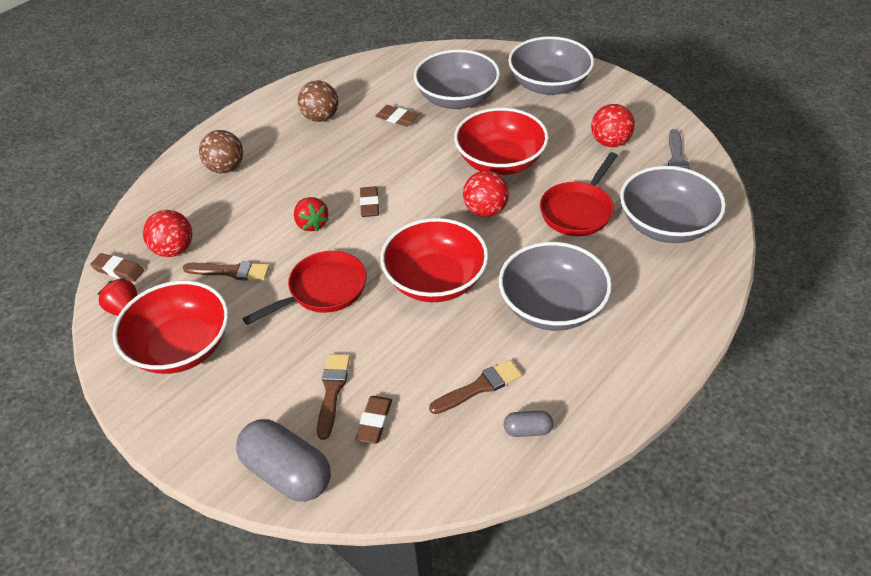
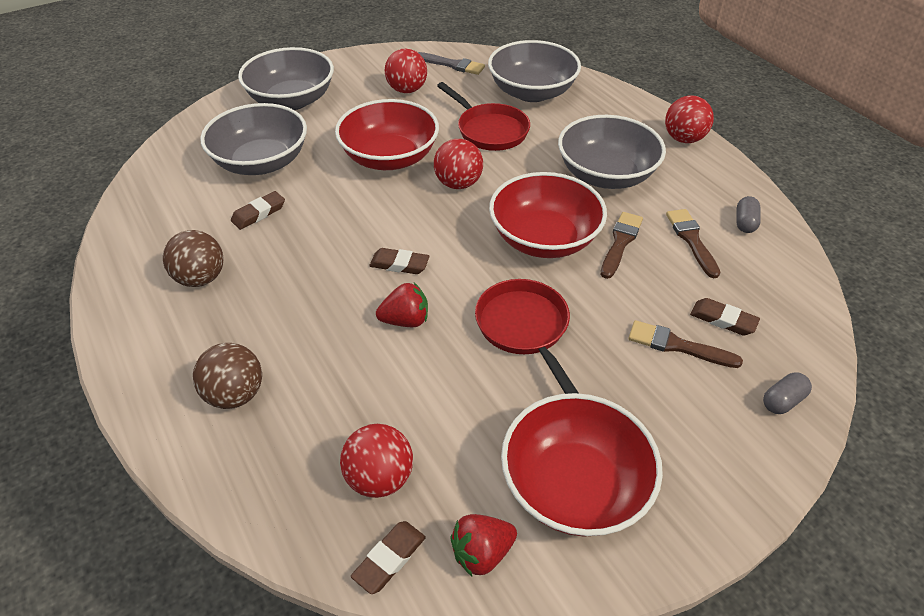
camera: 75 degrees left, 0 degrees up
(231, 271) = (455, 414): brown brush -> brown brush (620, 242)
(287, 473) = (782, 401): grey capsule -> grey capsule, size x0.48
(656, 362) = (683, 139): none -> red ball

